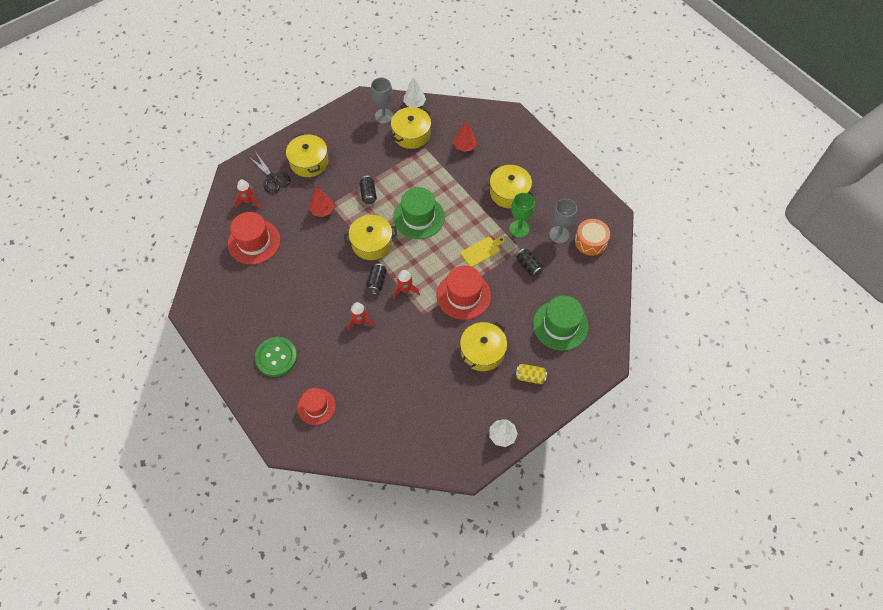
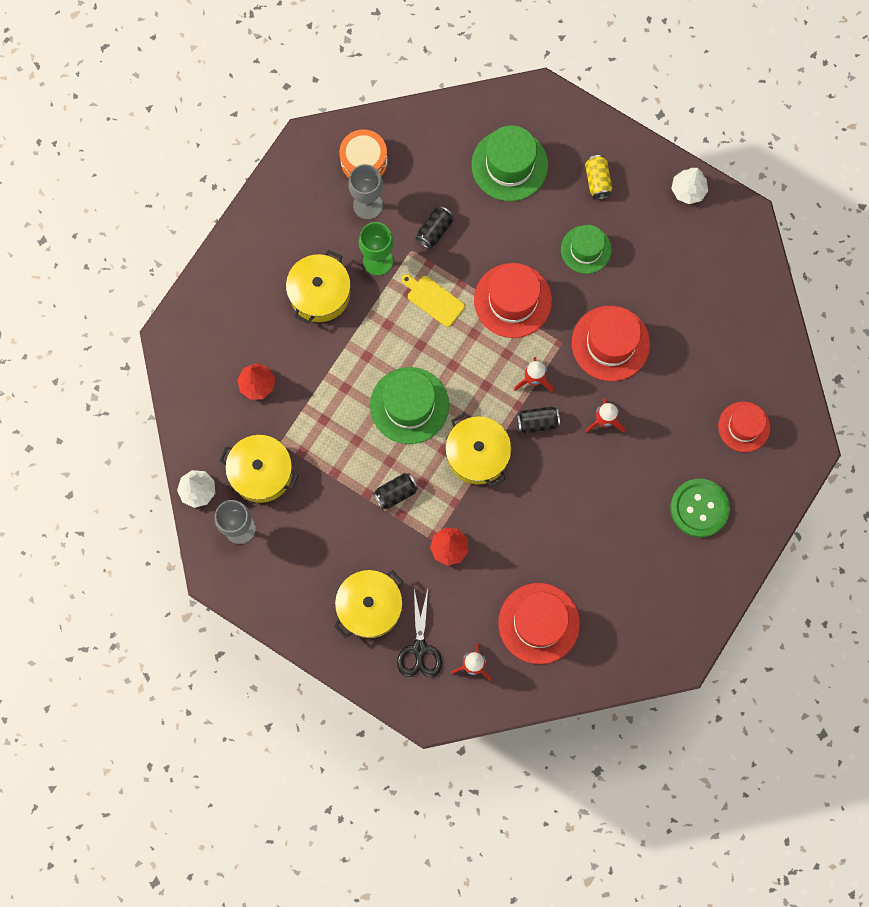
camera: 110 degrees left, 15 degrees up
(272, 178) = (419, 649): black scissors -> black scissors turned 150 degrees clockwise
(410, 343) = (610, 343): none -> red hat
(482, 351) = (586, 249): yellow pot -> green hat

